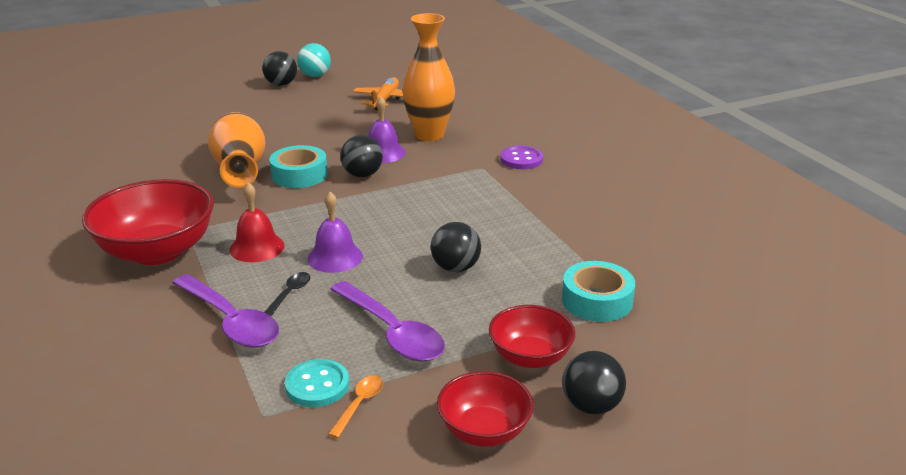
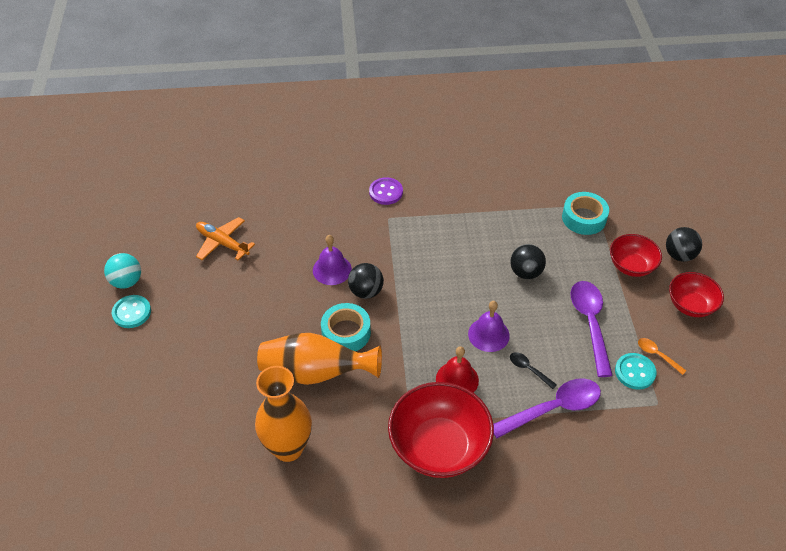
camera: 70 degrees left, 20 degrees up
(281, 84) = (132, 312): black ball -> turquoise button
(392, 332) = (590, 323): purple spoon -> purple spoon turned 75 degrees counterclockwise
(429, 135) = (313, 232): orange vase -> orange vase (288, 448)

